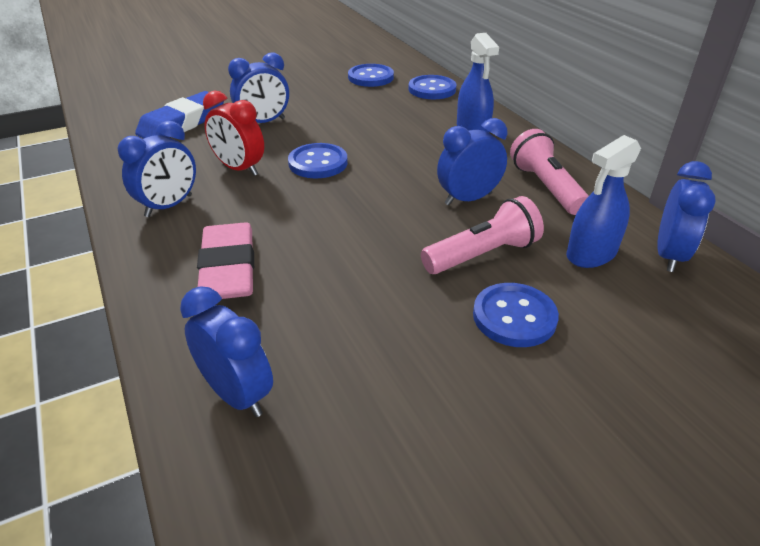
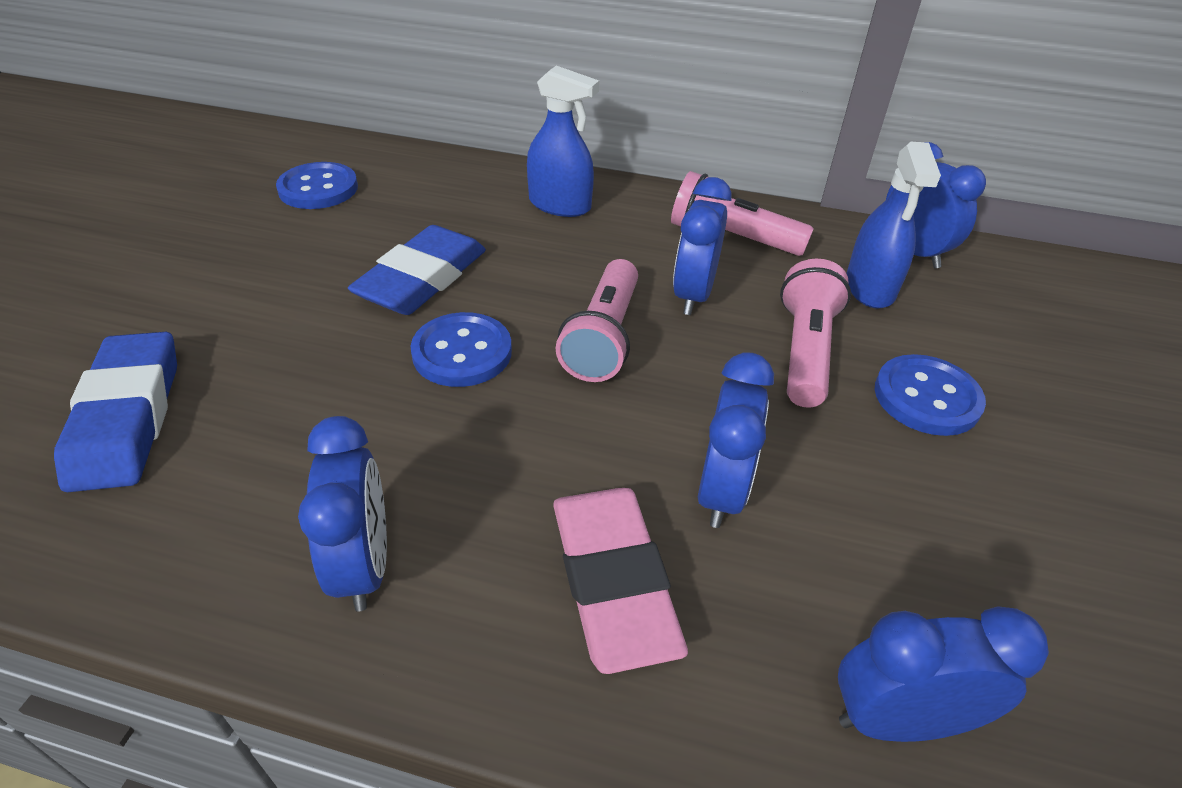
camera: 50 degrees left, 5 degrees up
(229, 268) = (613, 581): pink eraser -> pink eraser turned 45 degrees clockwise
(239, 169) = (368, 431): red clock -> none
(263, 122) = (275, 337): blue clock -> blue clock (721, 491)
(351, 129) = (422, 279): none -> blue eraser
(387, 191) = (603, 338): none -> pink flashlight
(432, 89) = (428, 172): blue button -> none

